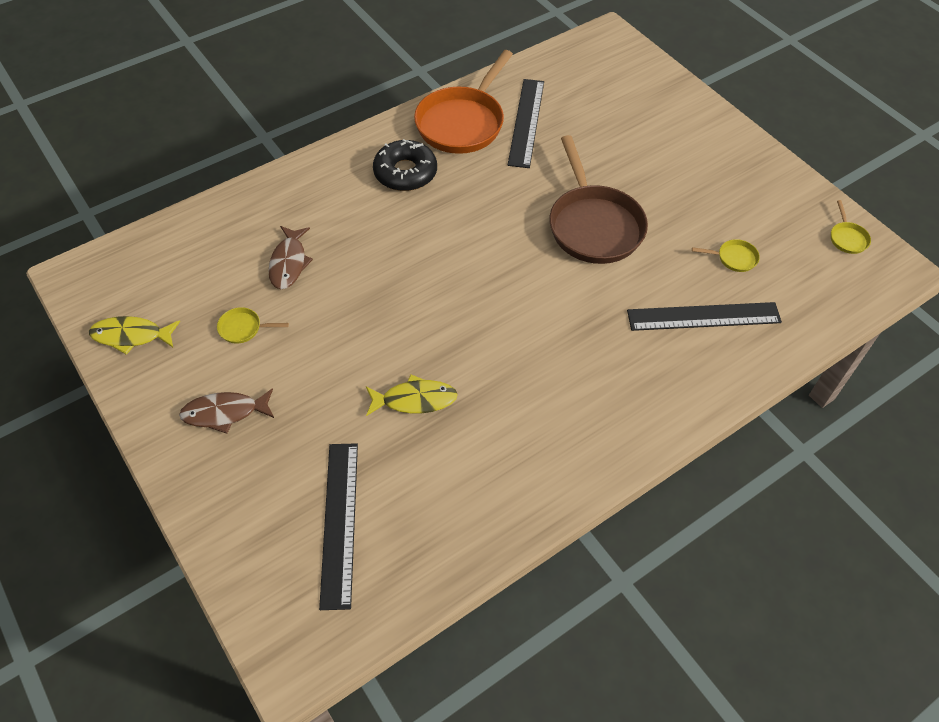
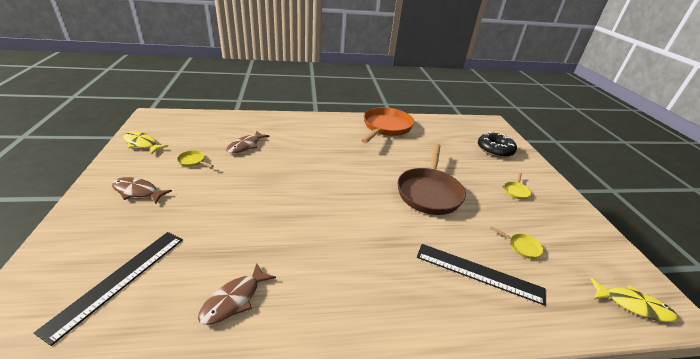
camera: 25 degrees right, 20 degrees down
(405, 173) = (339, 134): black donut -> black donut (495, 149)
(415, 400) = (241, 232): yellow fish -> yellow fish (633, 305)
(462, 123) = (386, 127): orange pan -> orange pan turned 150 degrees clockwise
(480, 476) = (234, 299): none -> brown fish
(526, 122) = (421, 138): black ruler -> none
(847, 238) = (627, 271): yellow pan -> yellow pan (516, 191)

